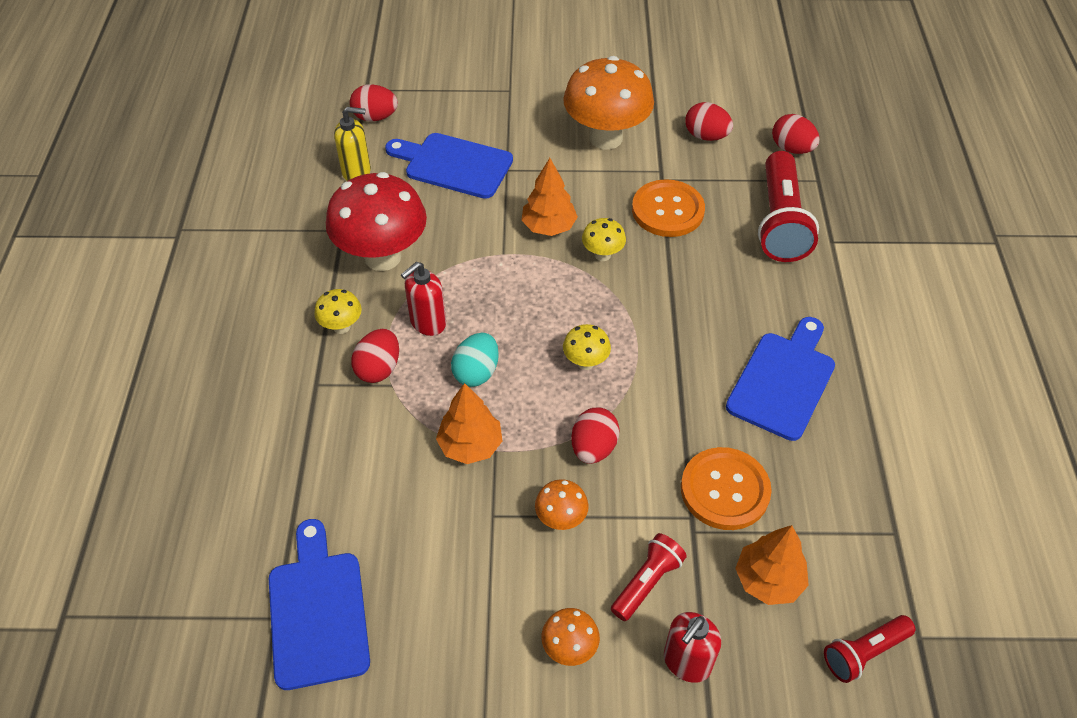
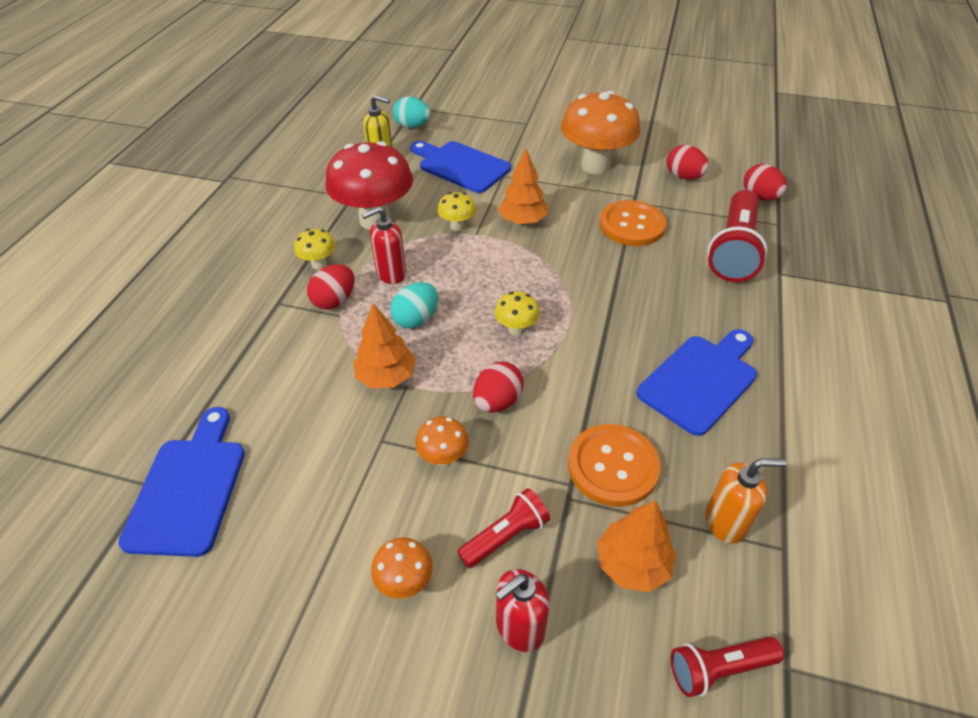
camera: 15 degrees right, 5 degrees down
(375, 117) = (412, 126): red egg -> turquoise egg
(602, 255) = (562, 249): yellow mushroom -> yellow mushroom (457, 226)
(839, 520) = (725, 522): none -> orange soap dispenser

